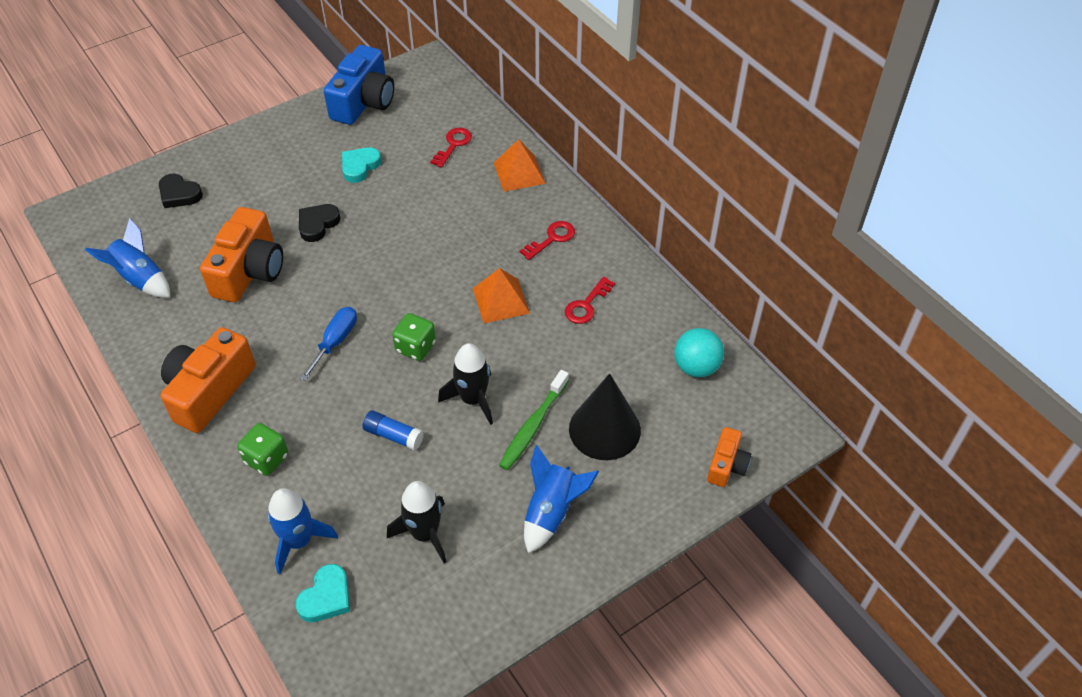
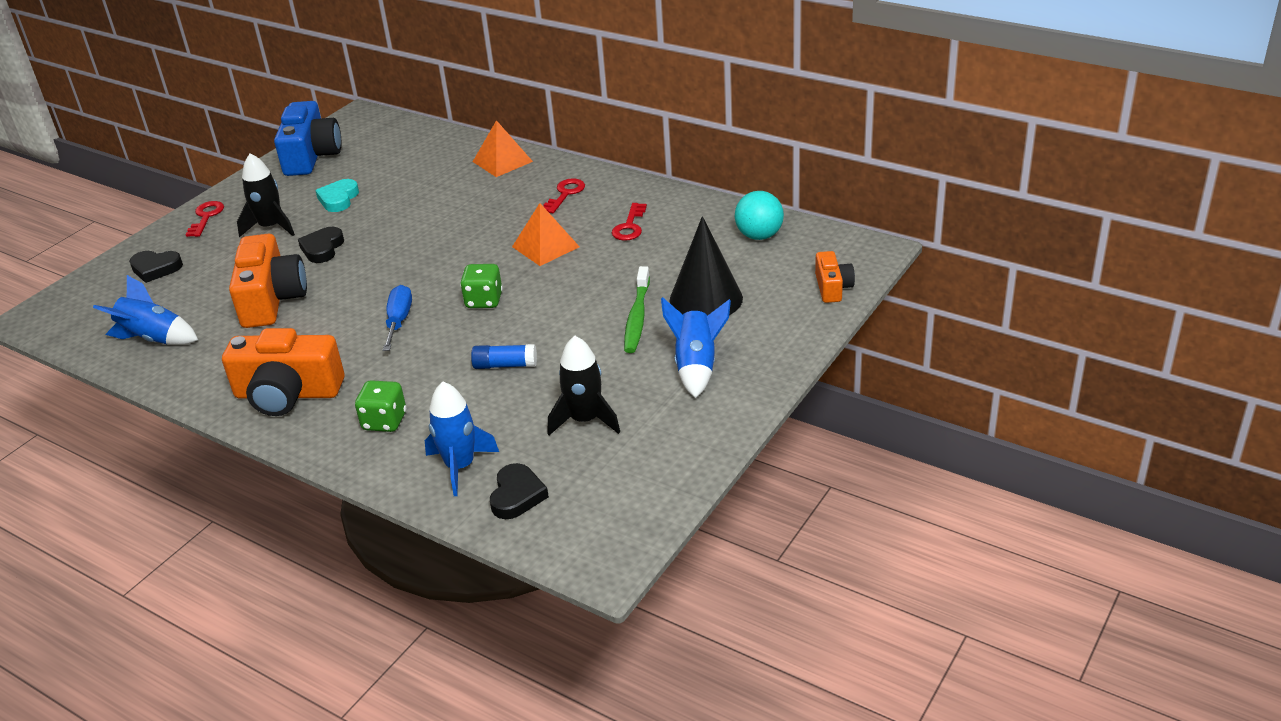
camera: 20 degrees left, 15 degrees down
(209, 391) = (288, 394): orange camera -> orange camera turned 90 degrees counterclockwise
(326, 597) = (517, 495): turquoise heart -> black heart
(453, 145) = (424, 160): red key -> red key (206, 217)
(473, 399) = (566, 317): black rocket -> black rocket (271, 227)

